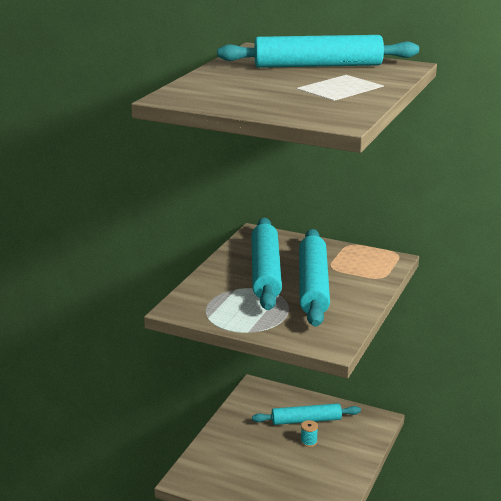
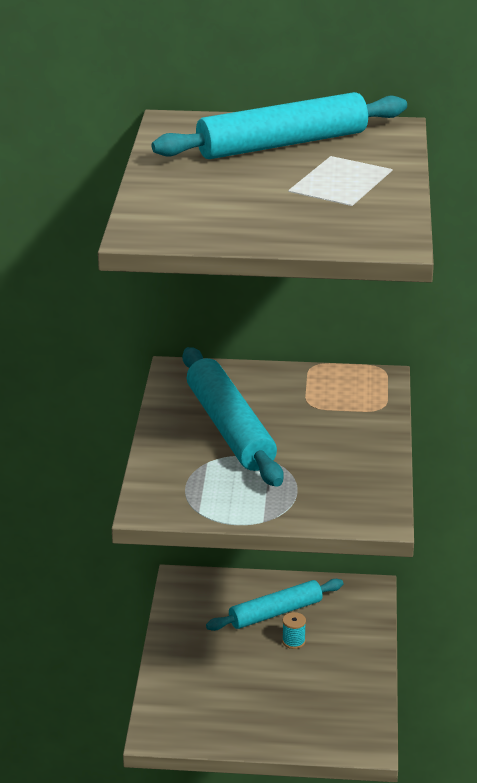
camera: 20 degrees left, 5 degrees up
(313, 285) = (303, 437): turquoise rolling pin -> none

